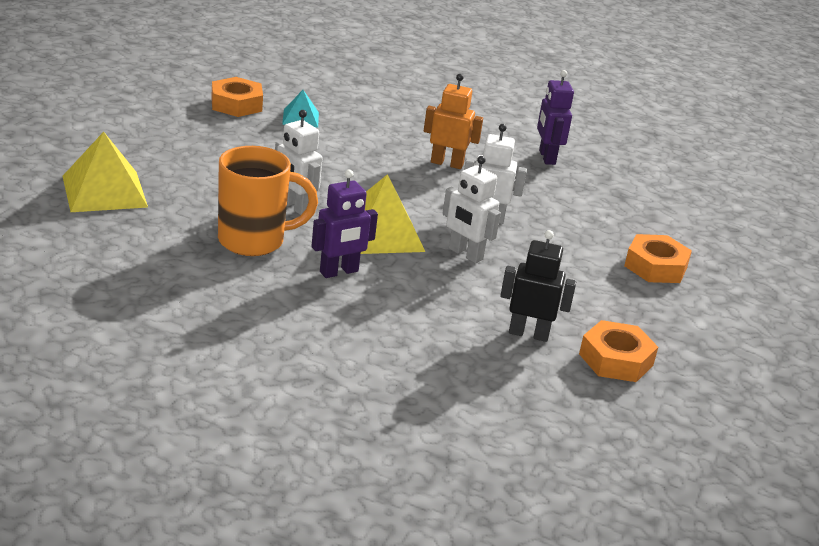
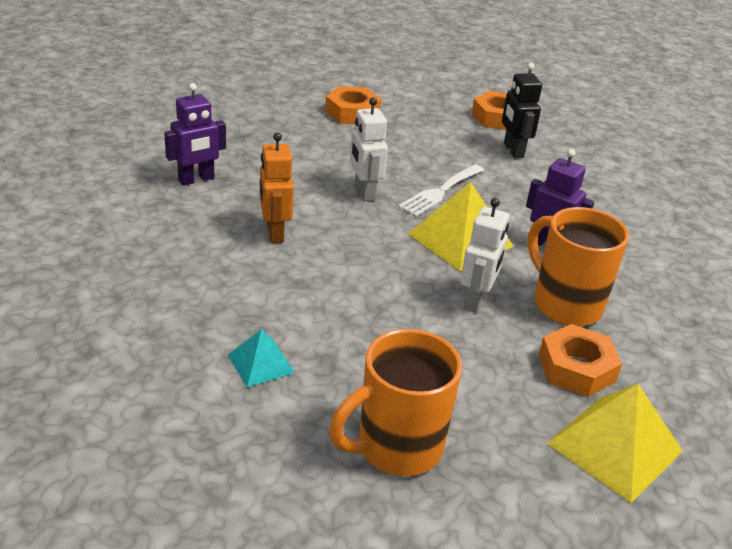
camera: 115 degrees left, 5 degrees up
(188, 130) = (397, 448): none -> orange mug
(236, 104) = (273, 436): orange nut -> orange nut (576, 368)
(465, 254) = (439, 192): white robot -> white fork

